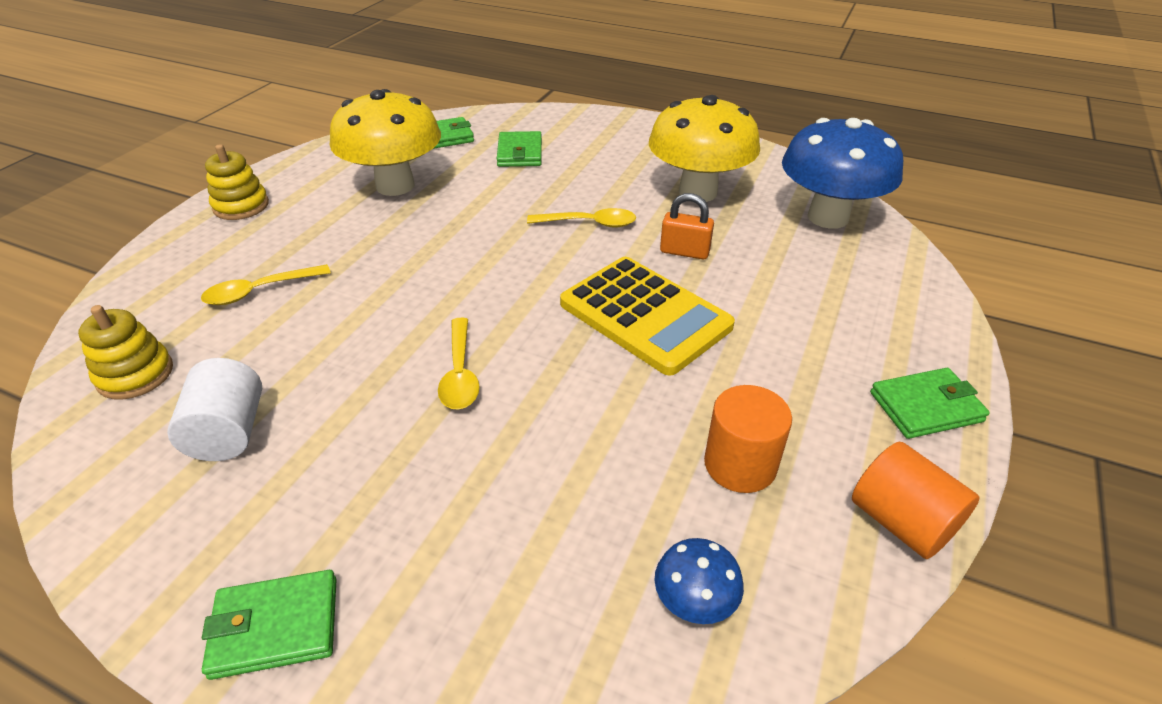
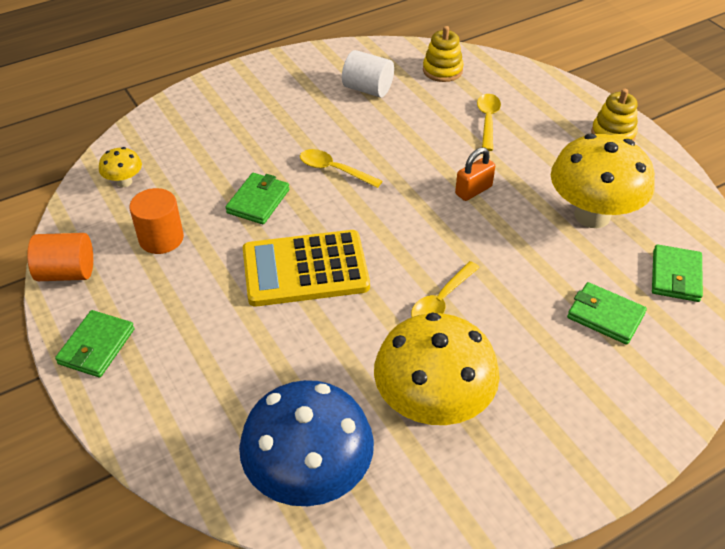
camera: 125 degrees right, 5 degrees up
(275, 627) = (246, 81): green wallet -> green wallet (258, 201)
(684, 252) = (353, 335): orange padlock -> orange padlock (473, 190)
(694, 603) = (124, 182): blue mushroom -> yellow mushroom

